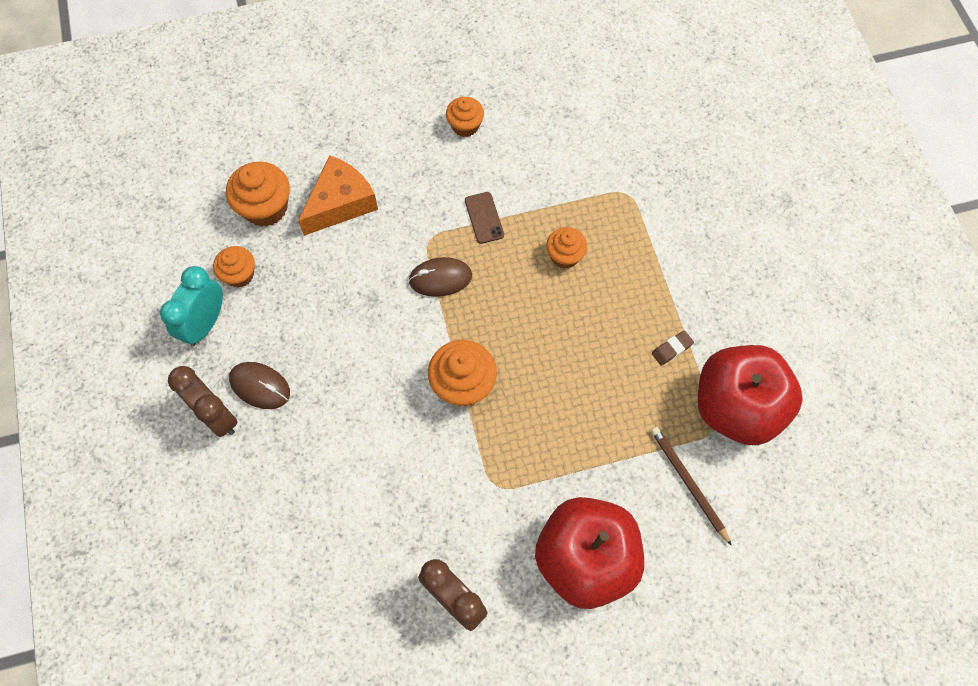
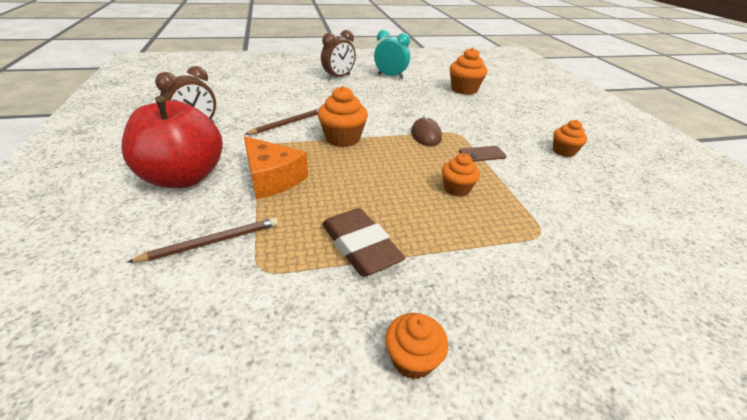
camera: 90 degrees right, 30 degrees down
(239, 274) = (420, 83): orange cupcake -> orange cupcake (412, 359)
(260, 386) = (353, 86): brown mouse -> none
(341, 203) = (475, 108): orange cheese -> orange cheese (272, 178)
(424, 467) = (288, 123): none -> brown pencil
(672, 349) = (360, 247): brown eraser -> brown eraser, size x2.25
(736, 407) = (281, 293): red apple -> none

